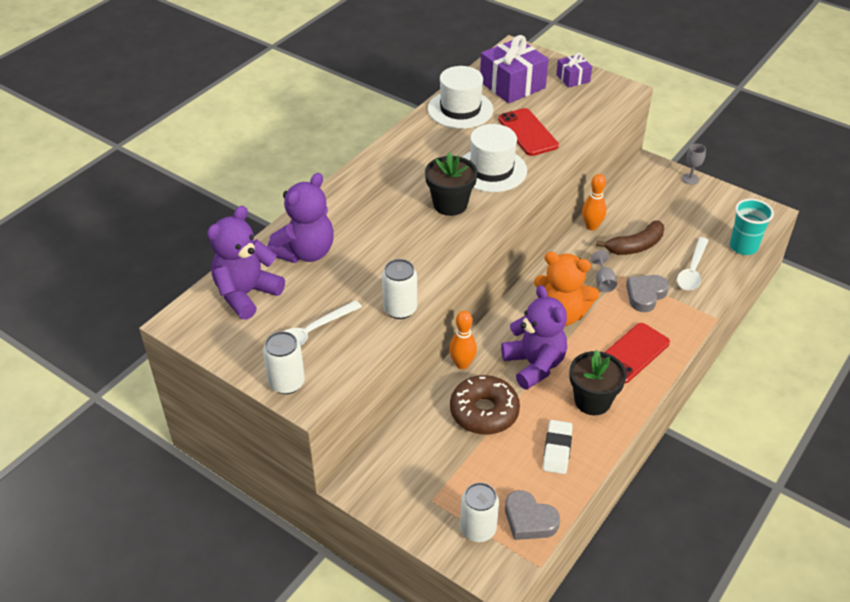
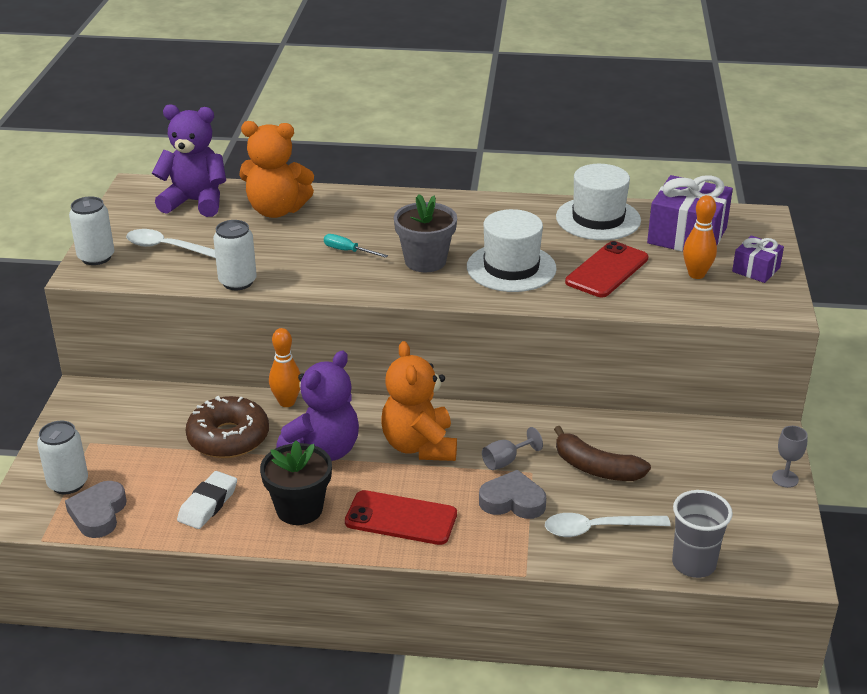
camera: 60 degrees right, 10 degrees down
(305, 252) = (276, 210): purple teddy bear -> orange teddy bear
(403, 236) = (348, 251): none -> turquoise screwdriver
(450, 204) = (425, 261): black flower pot -> grey flower pot
(557, 449) = (208, 504): white eraser -> white eraser turned 45 degrees counterclockwise
(591, 226) = (597, 423): orange bowling pin -> orange bowling pin (696, 274)
(743, 247) = (693, 564): turquoise cup -> grey cup

